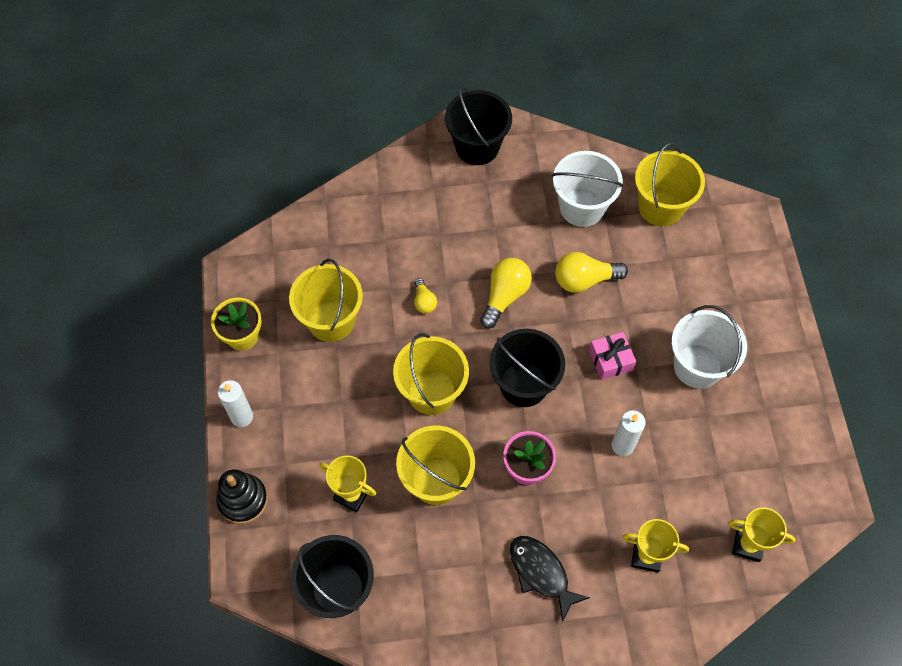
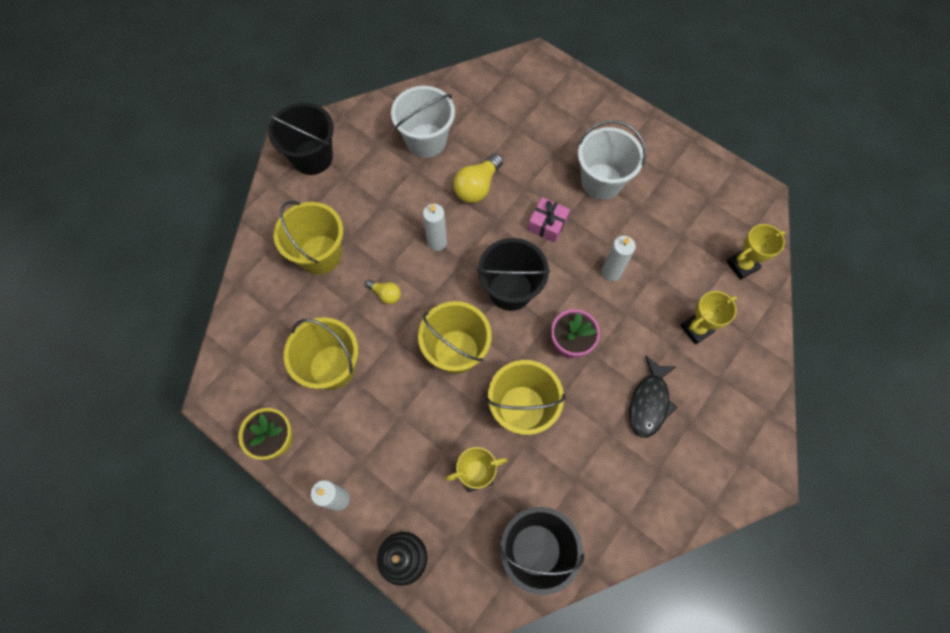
camera: 45 degrees left, 5 degrees up
(505, 296) = (437, 242): yellow light bulb -> white candle
(541, 573) = (649, 402): black fish -> black fish turned 75 degrees counterclockwise
(660, 207) = (476, 99): yellow bucket -> yellow bucket (320, 254)

